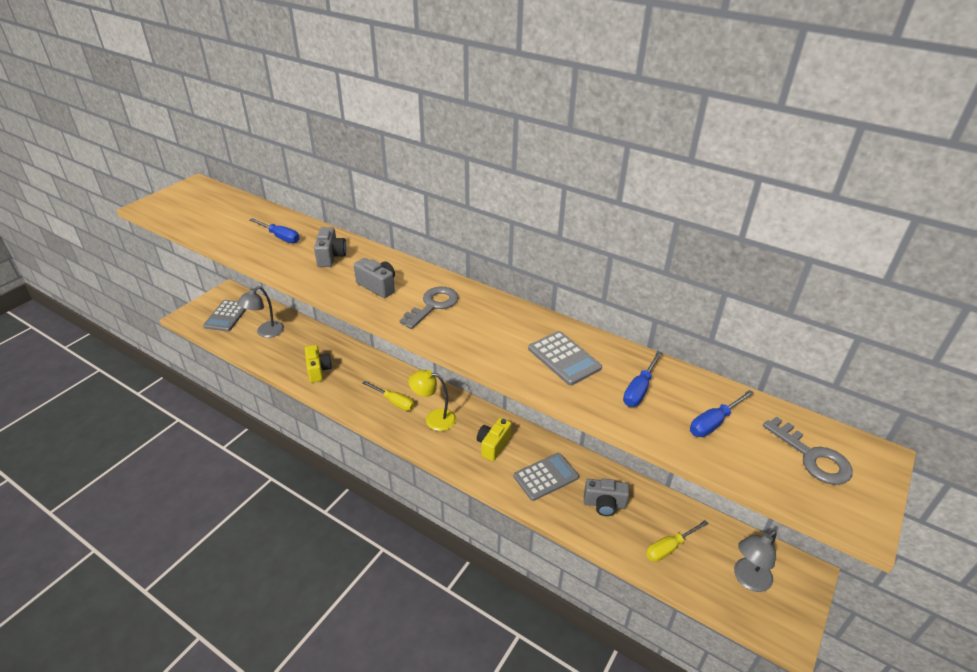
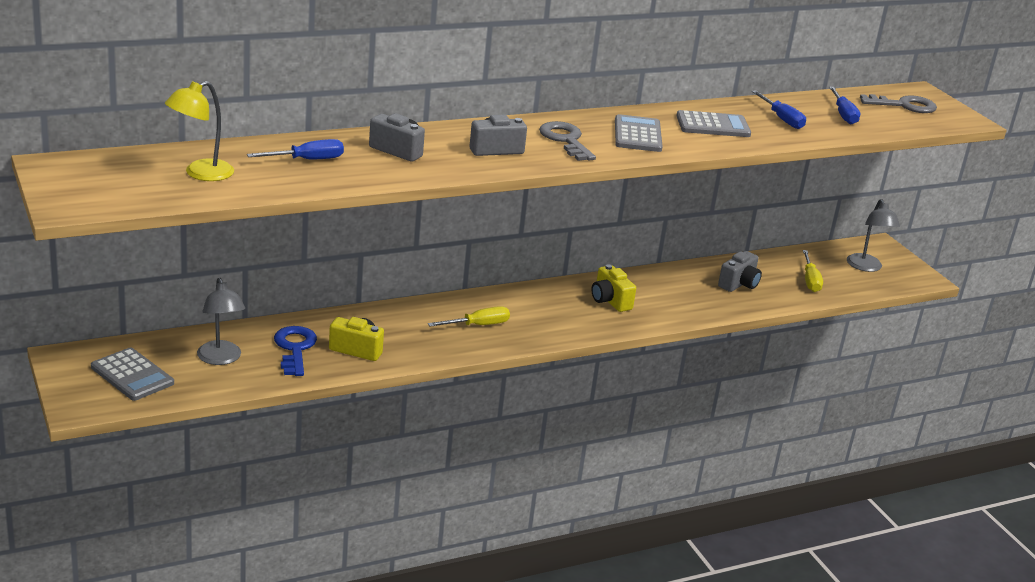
camera: 60 degrees left, 10 degrees down
(298, 349) = (295, 348): none -> blue key
(434, 418) = (534, 314): yellow lamp -> yellow lamp (200, 174)
(546, 477) = (679, 294): grey calculator -> grey calculator (637, 135)

